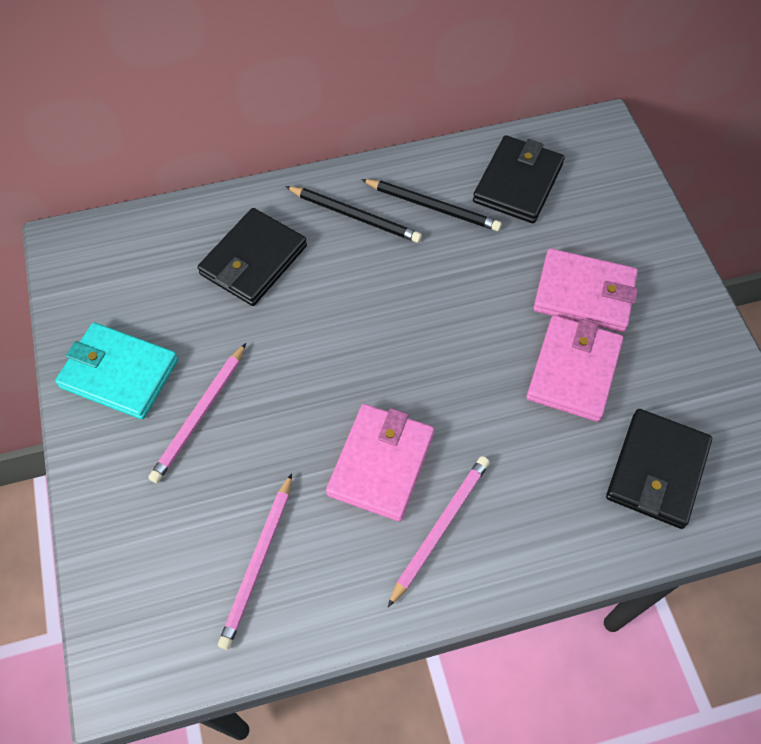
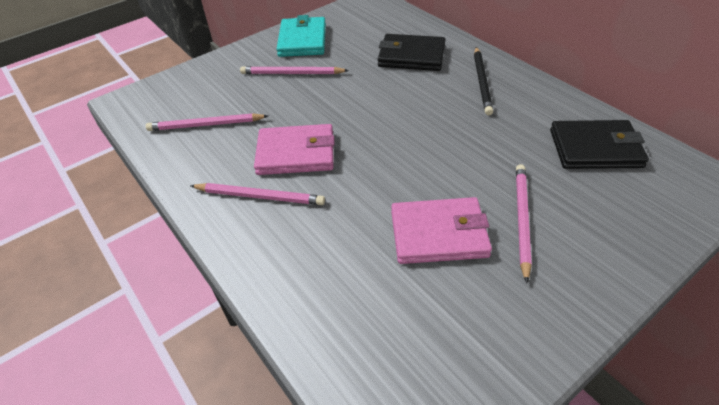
camera: 70 degrees right, 15 degrees down
(433, 207) = (525, 112): black pencil -> none
(584, 293) = (521, 220): pink wallet -> pink pencil
(657, 470) = (374, 321): black wallet -> none

